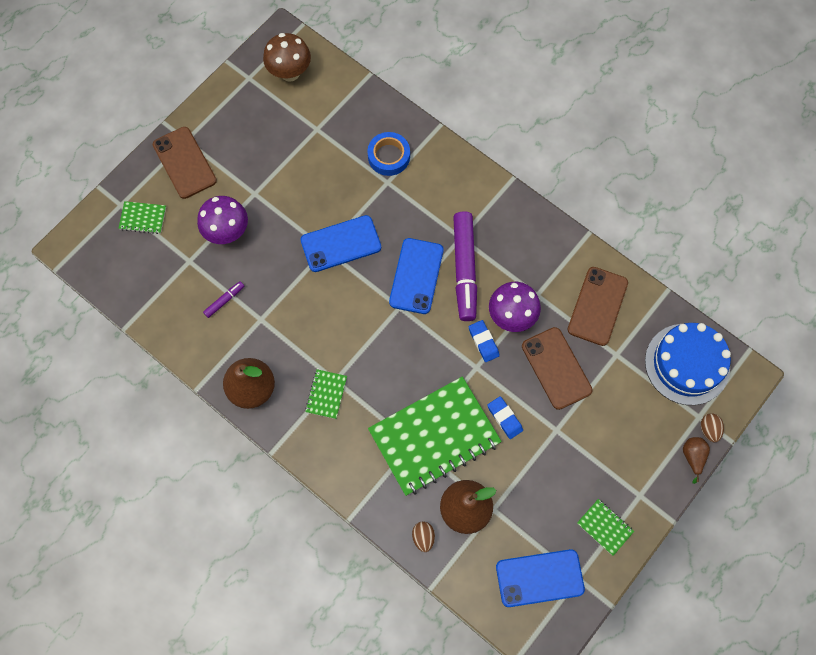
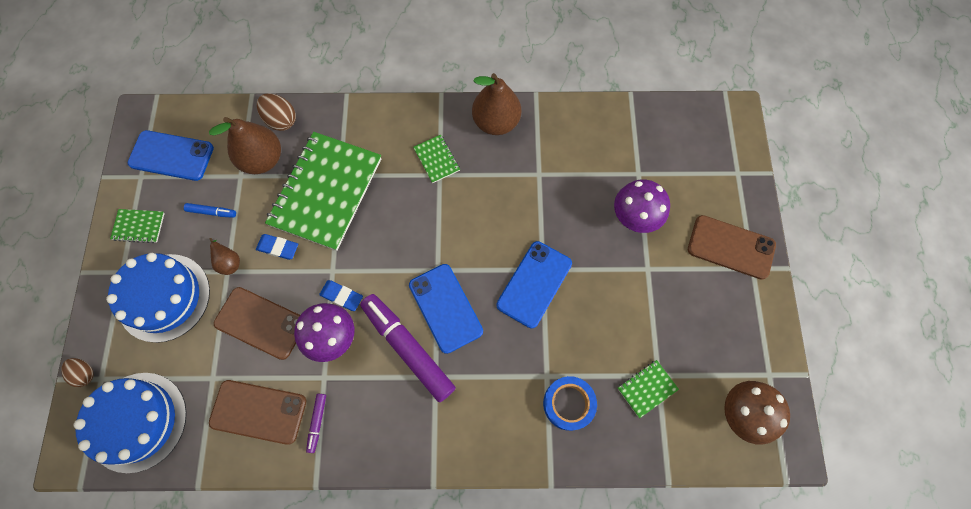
camera: 140 degrees right, 0 degrees up
(143, 218) = (709, 176): green notebook -> green notebook (647, 388)
(224, 301) = (580, 166): purple marker -> purple marker (317, 423)
(423, 537) = (281, 120): brown egg -> brown egg, size x1.52
(537, 492) = (212, 212): none -> blue marker
(539, 578) = (171, 156): blue phone -> blue phone turned 60 degrees clockwise
(597, 306) = (258, 412): brown phone -> brown phone turned 60 degrees counterclockwise
(617, 446) = (164, 297): none -> blue cake
(693, 457) = (89, 338): brown pear -> brown pear (228, 261)

